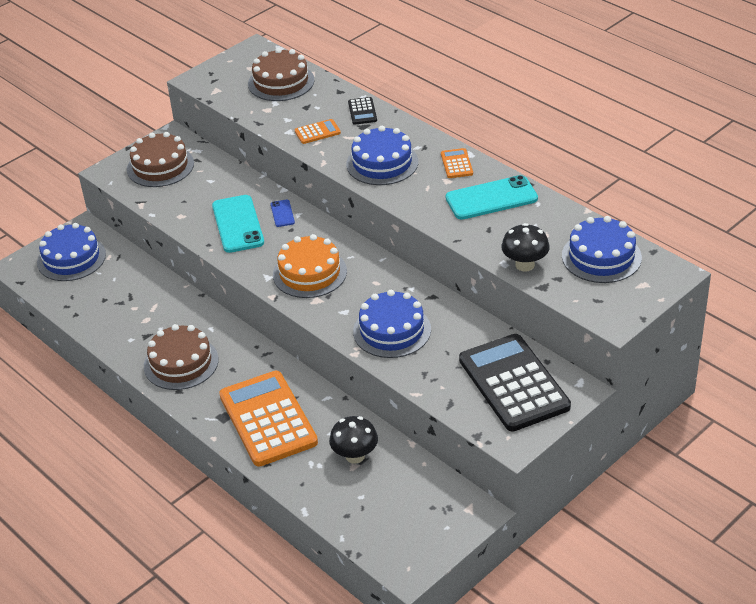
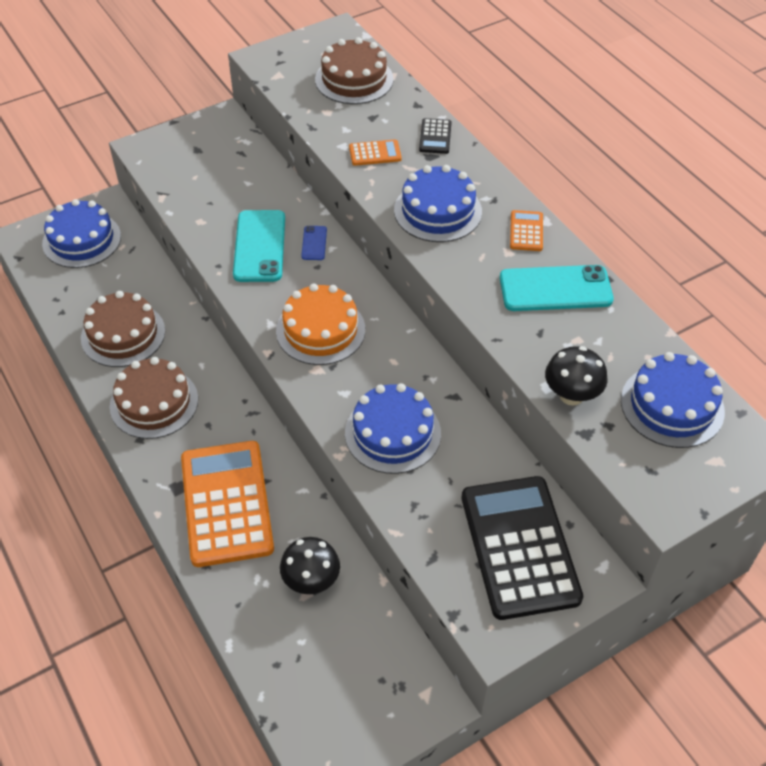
camera: 10 degrees right, 10 degrees up
(160, 166) = (199, 153): brown cake -> brown cake (123, 334)

